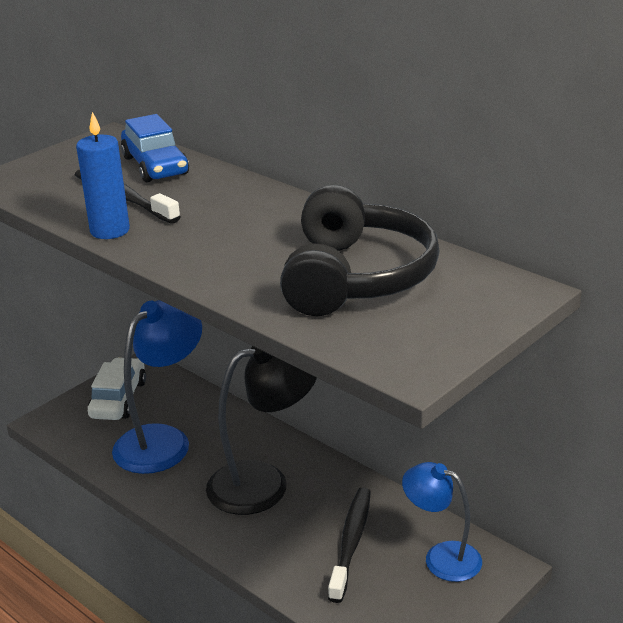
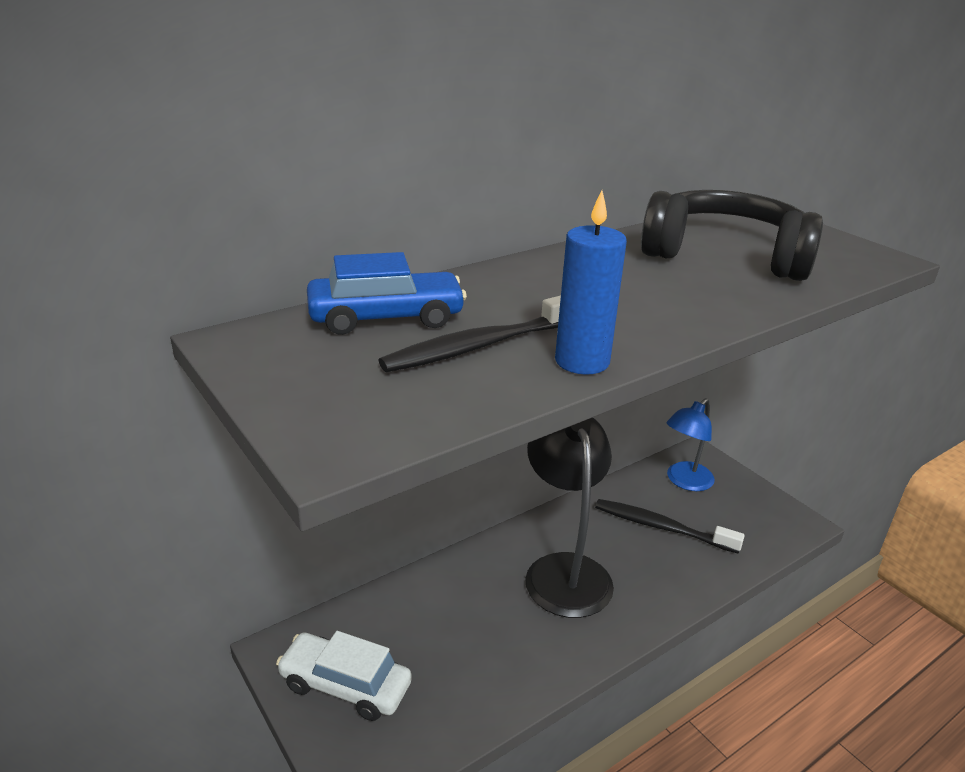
camera: 80 degrees left, 0 degrees up
(163, 440) = (458, 646): blue lamp -> none

